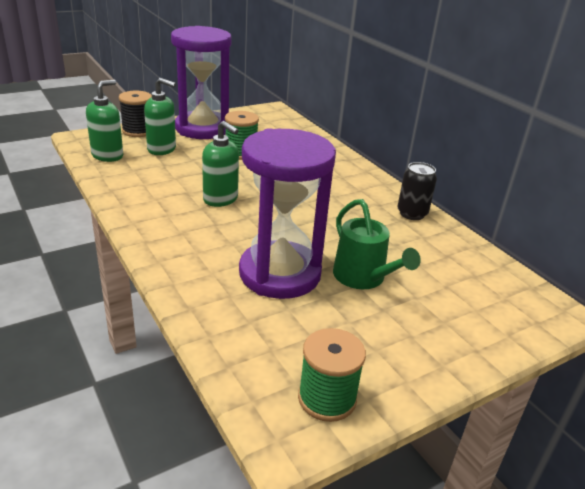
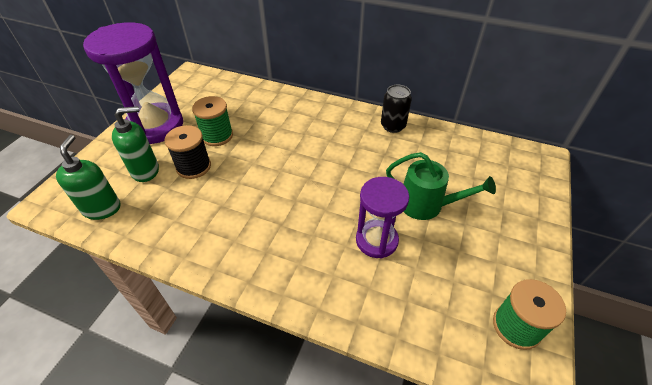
camera: 35 degrees left, 15 degrees up
(138, 131) = (97, 161): black spool -> black spool (193, 167)
(221, 199) = (256, 195): green soap dispenser -> none
(279, 274) = (376, 240): purple hourglass -> purple hourglass, size x0.59

